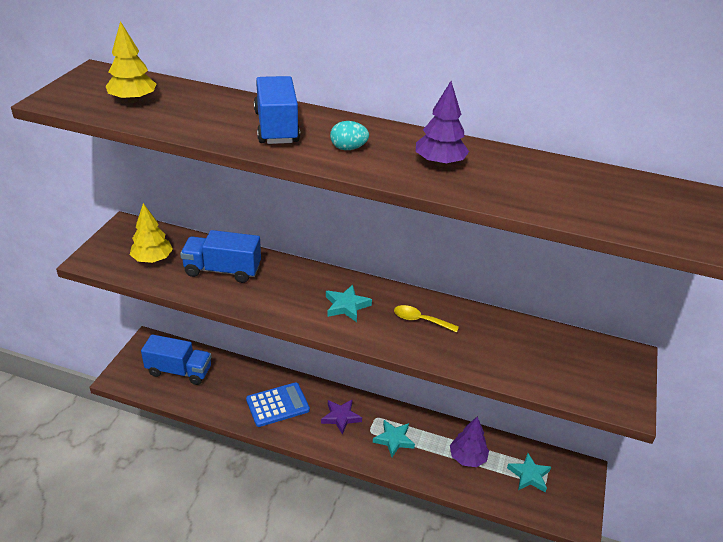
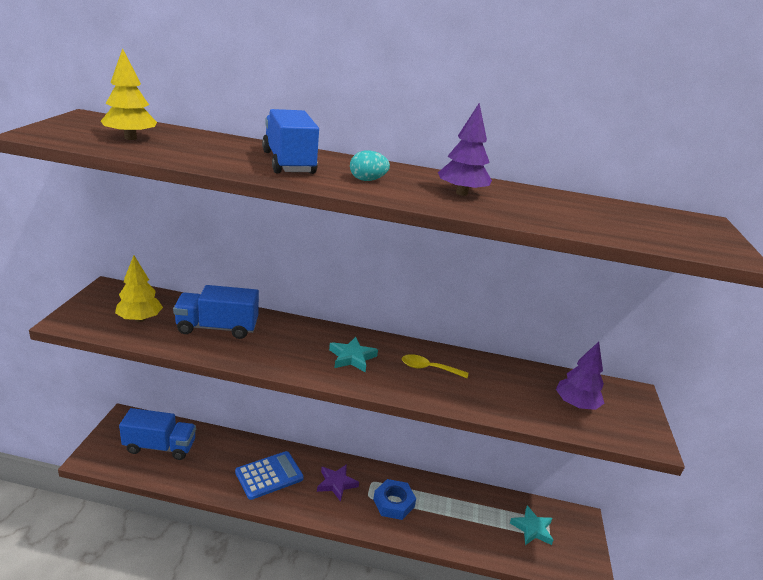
camera: 10 degrees left, 10 degrees down
(394, 440) = (393, 503): turquoise star -> blue nut
(467, 457) = (469, 515): purple tree -> purple tree (576, 404)

